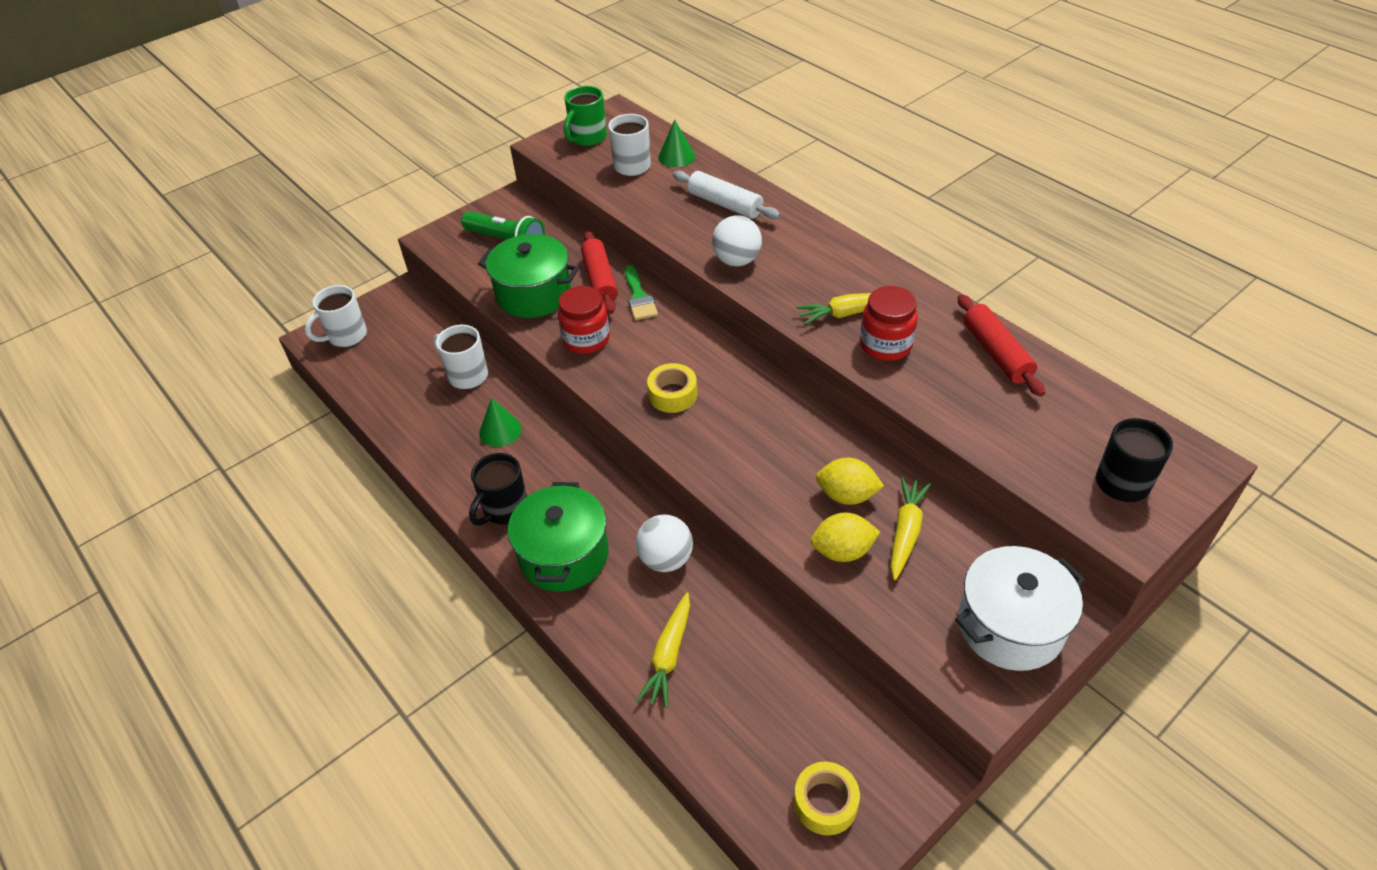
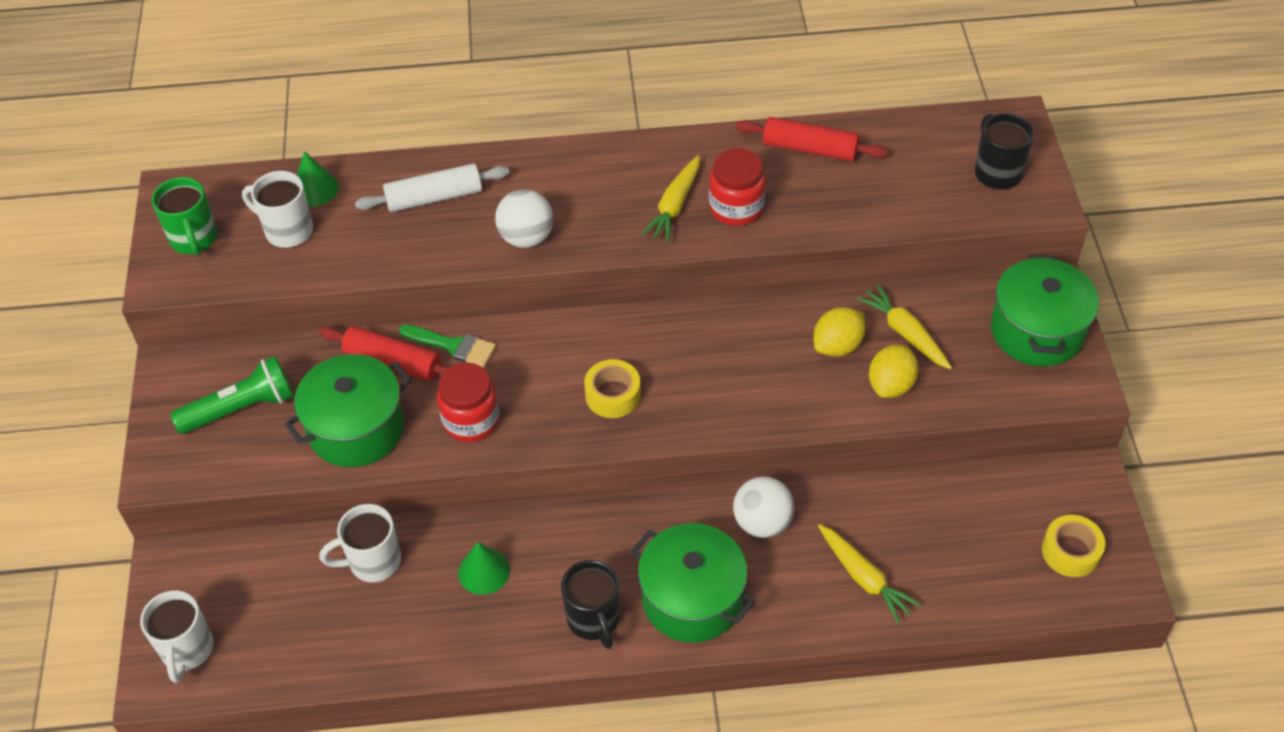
camera: 55 degrees left, 5 degrees up
(1010, 626) = (1037, 331): white pot -> green pot

